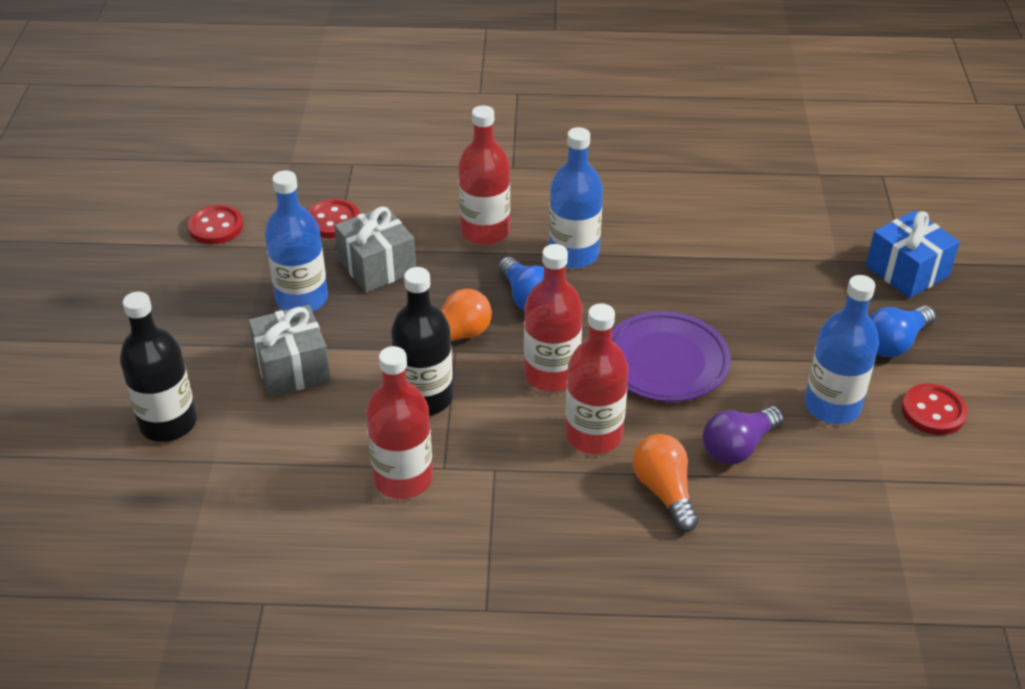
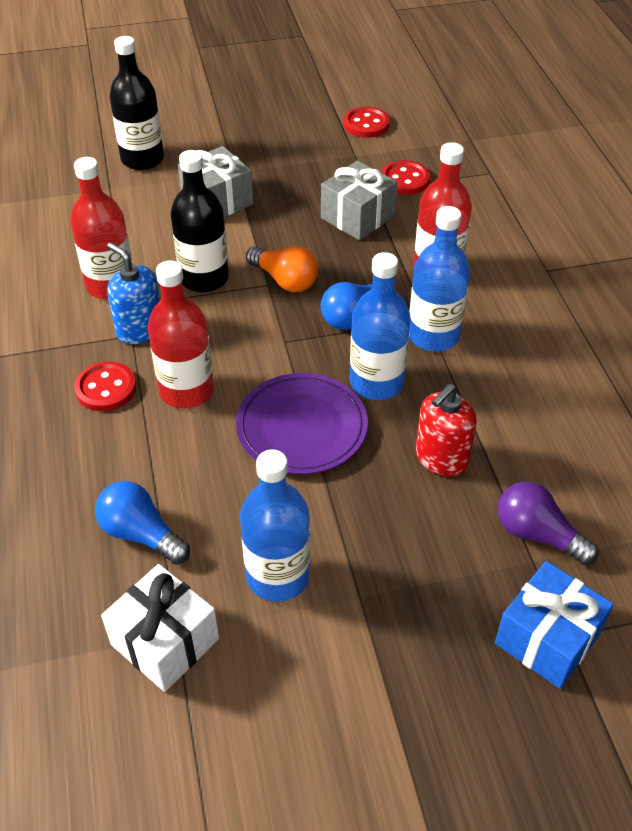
camera: 75 degrees right, 5 degrees up
(302, 299) = (299, 187): blue bottle -> blue bottle (376, 382)
(488, 461) = (139, 329): none -> blue soap dispenser
(551, 374) = (257, 349): red bottle -> none
(664, 491) = (126, 451): orange light bulb -> none
(723, 283) = (441, 458): none -> red soap dispenser
(738, 447) = (196, 500): purple light bulb -> purple light bulb (537, 534)
(891, 489) = (165, 641): none -> white gift
(894, 343) = (404, 632): blue light bulb -> blue light bulb (141, 534)
(933, 411) = (297, 679): red button -> red button (106, 388)

